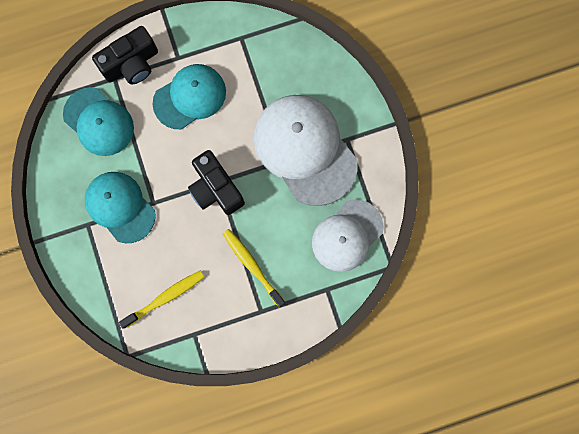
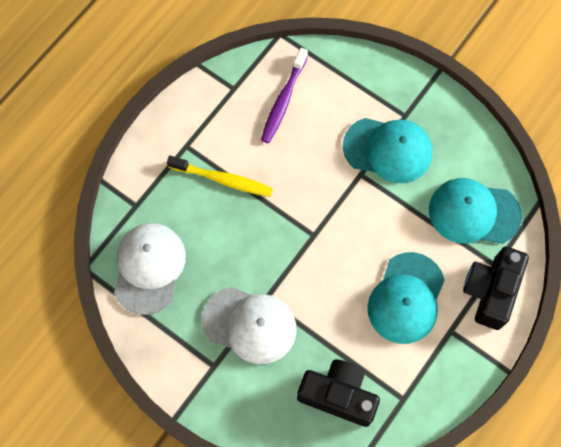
camera: 145 degrees right, 10 degrees down
(165, 298) = (283, 100): yellow toothbrush -> purple toothbrush
(215, 189) = (311, 226): black camera -> black camera (338, 395)
(305, 150) = (250, 325): white cap -> white cap, size x0.65

